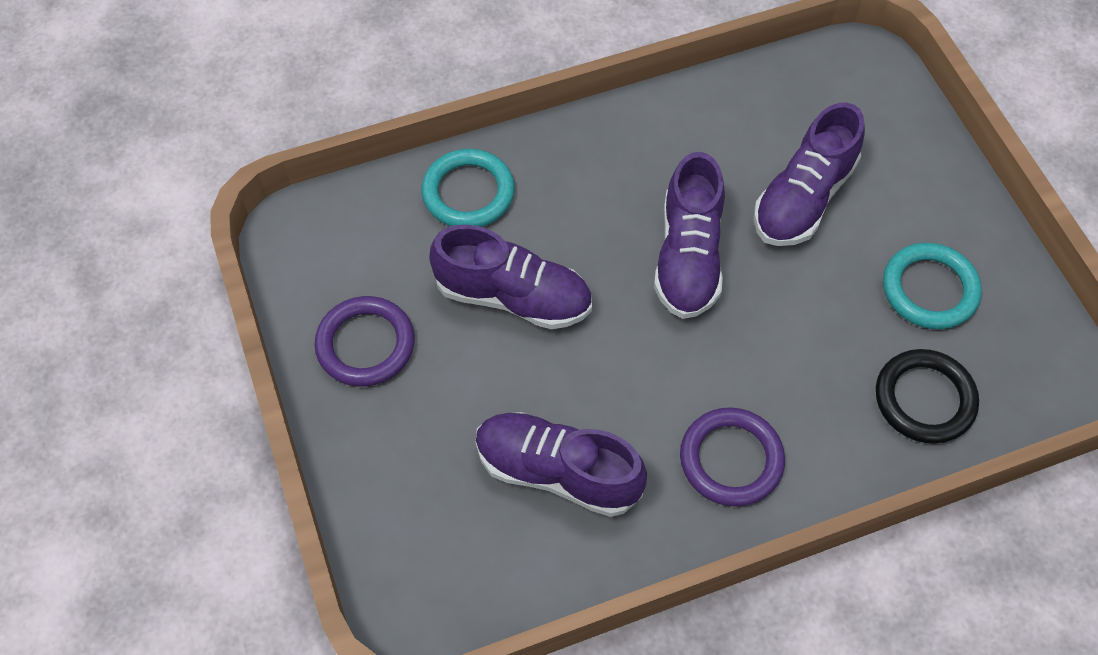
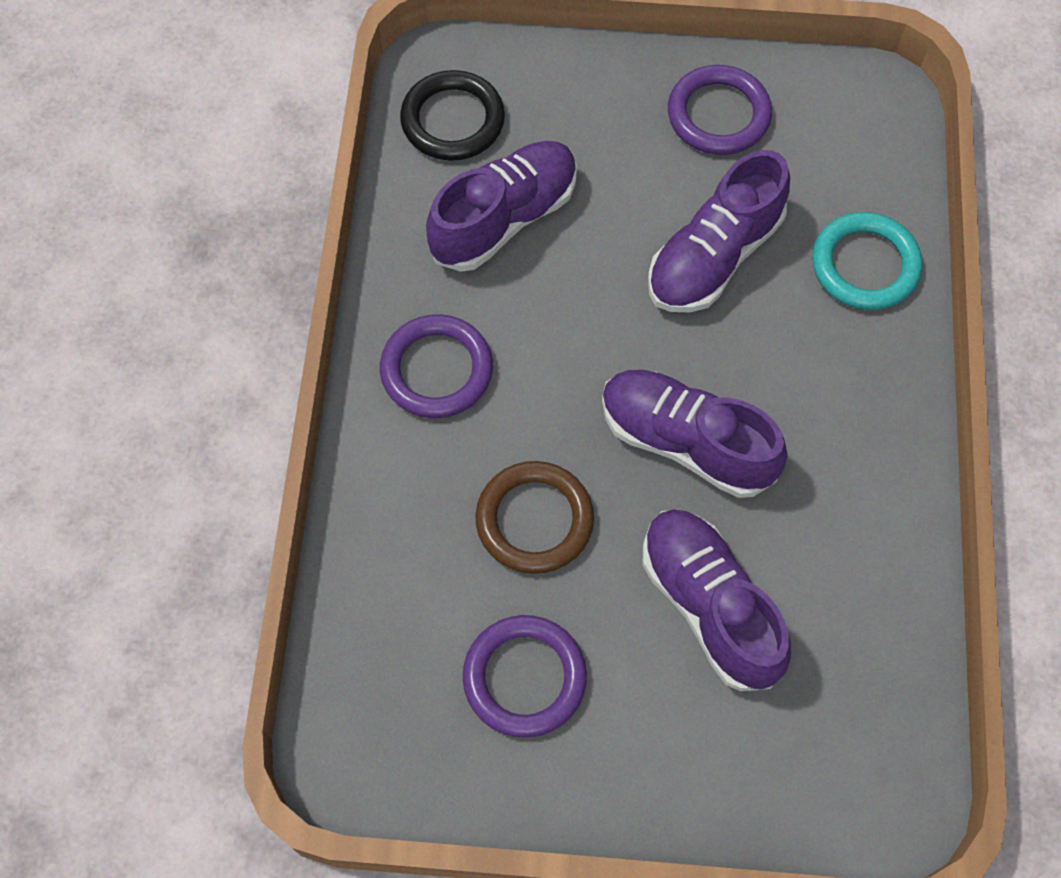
camera: 115 degrees right, 5 degrees up
(812, 332) = (534, 520): none -> brown ring
(924, 399) = (400, 590): black ring -> black ring (452, 120)
(929, 289) = (524, 678): turquoise ring -> purple ring

